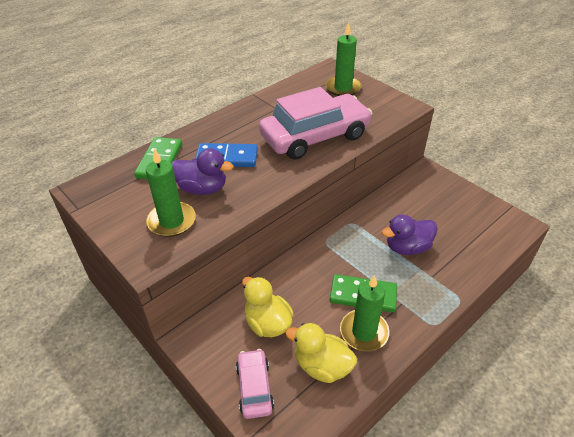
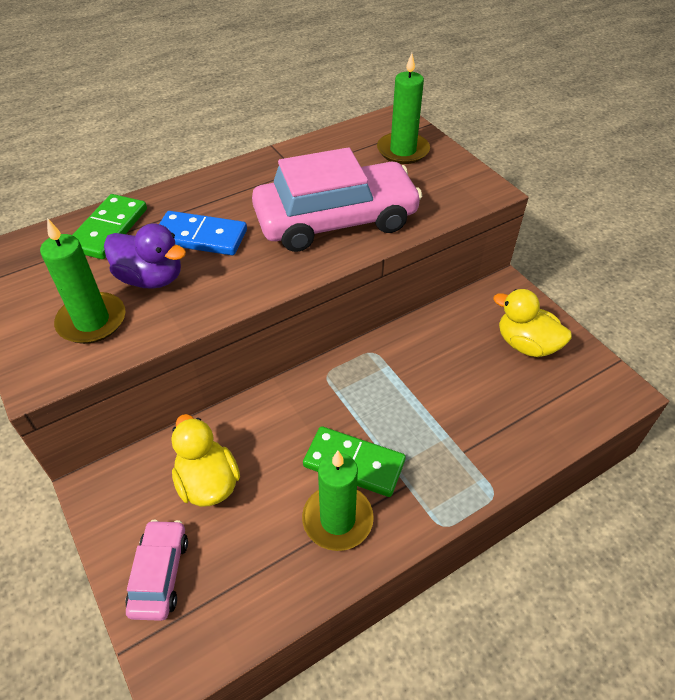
camera: 10 degrees right, 5 degrees up
(322, 366) = (262, 559): yellow duck -> yellow duck (526, 344)
(407, 247) = (441, 401): purple duck -> none

